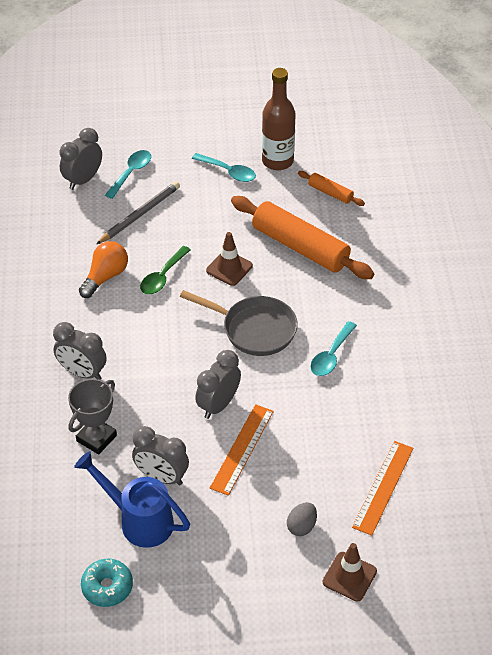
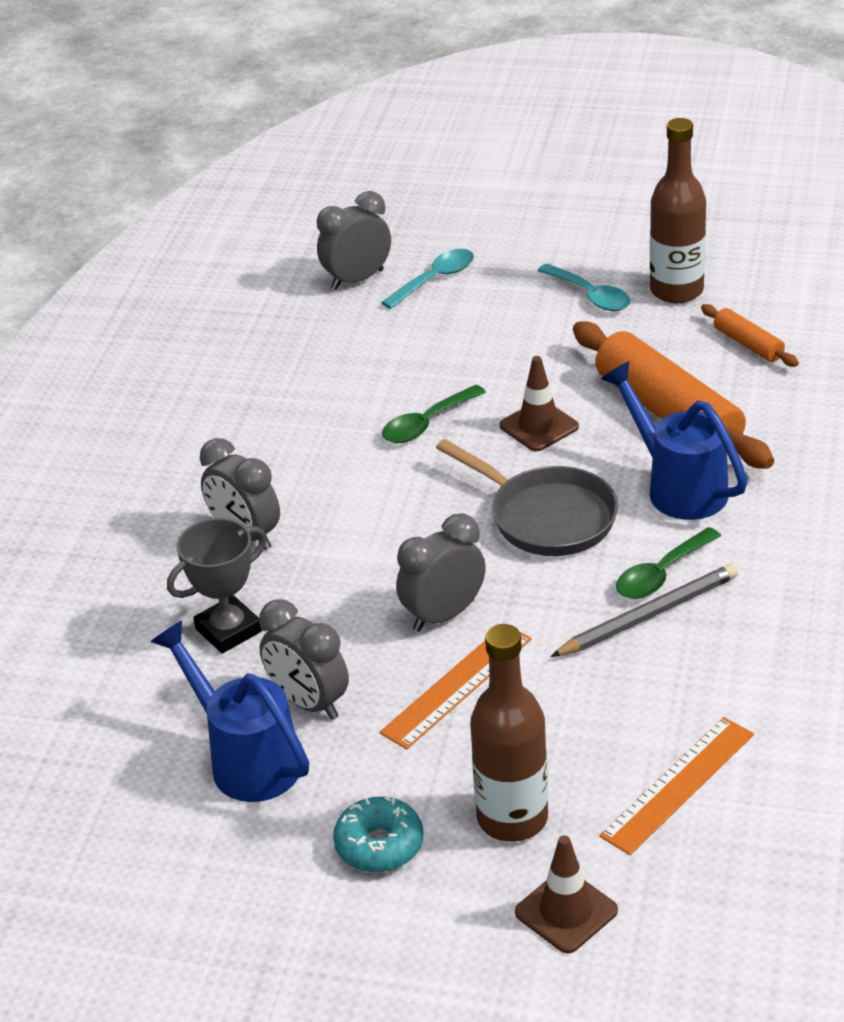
camera: 20 degrees right, 10 degrees down
(105, 276) = (337, 411): orange light bulb -> none
(107, 587) = (154, 847): turquoise donut -> turquoise donut (379, 845)
(140, 214) = (425, 335): grey pencil -> grey pencil (648, 615)
(301, 526) = (512, 818): grey egg -> brown bottle
(321, 296) = (677, 486): none -> blue watering can
(331, 355) = (661, 574): turquoise spoon -> green spoon

